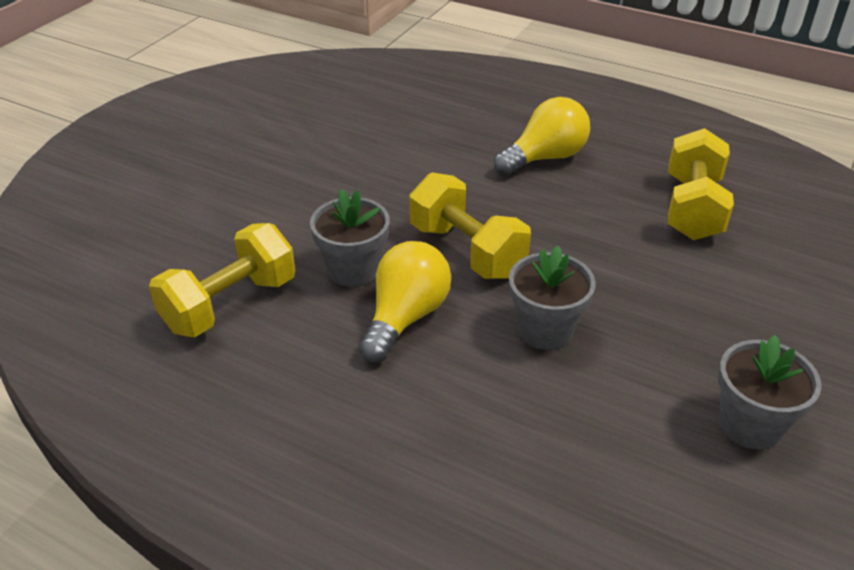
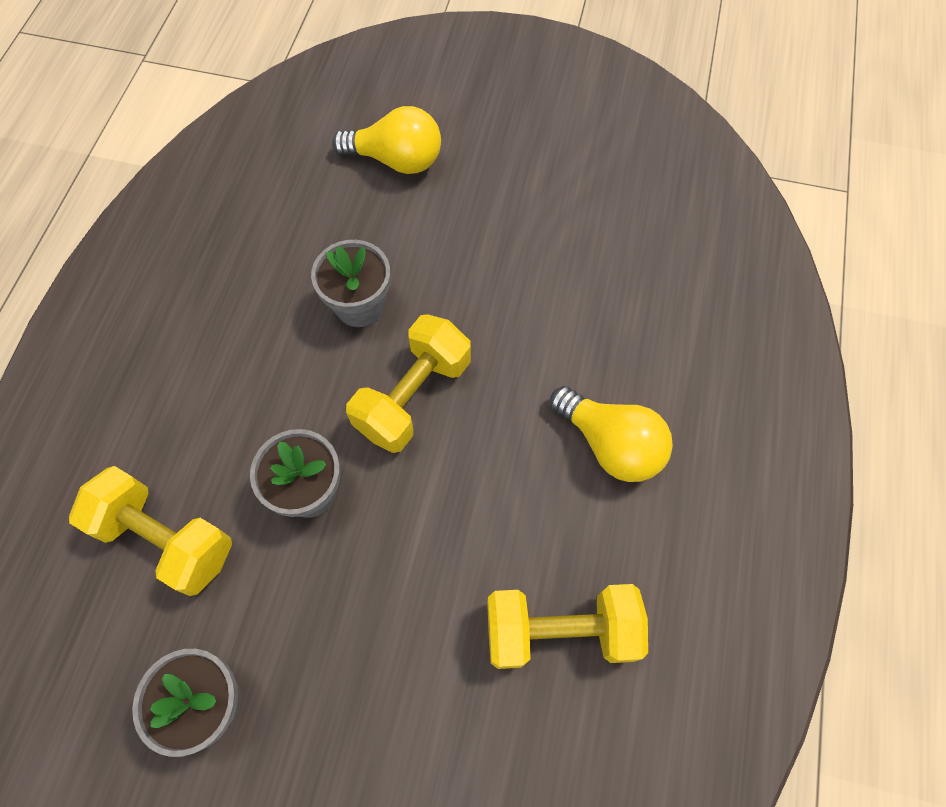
camera: 75 degrees right, 25 degrees up
(230, 304) = (294, 228): yellow dumbbell -> yellow dumbbell (166, 538)
(405, 317) = (304, 365): yellow light bulb -> yellow light bulb (396, 160)

